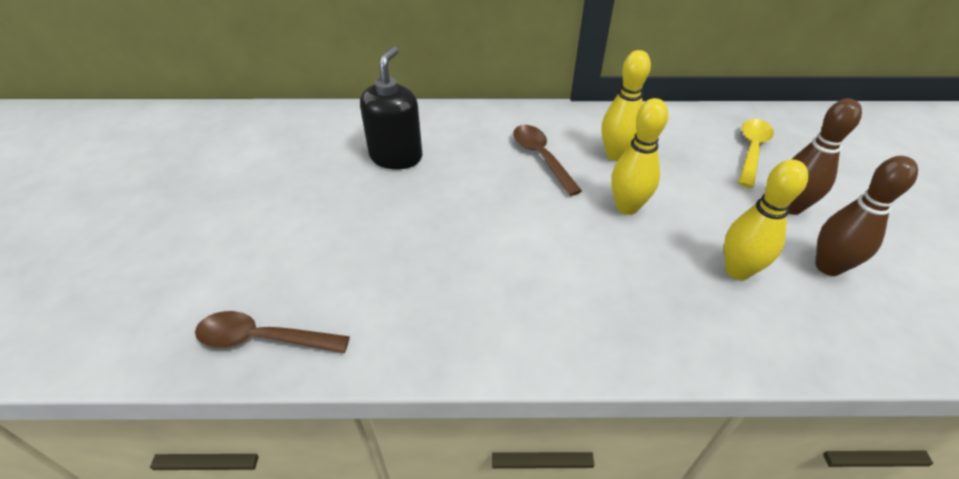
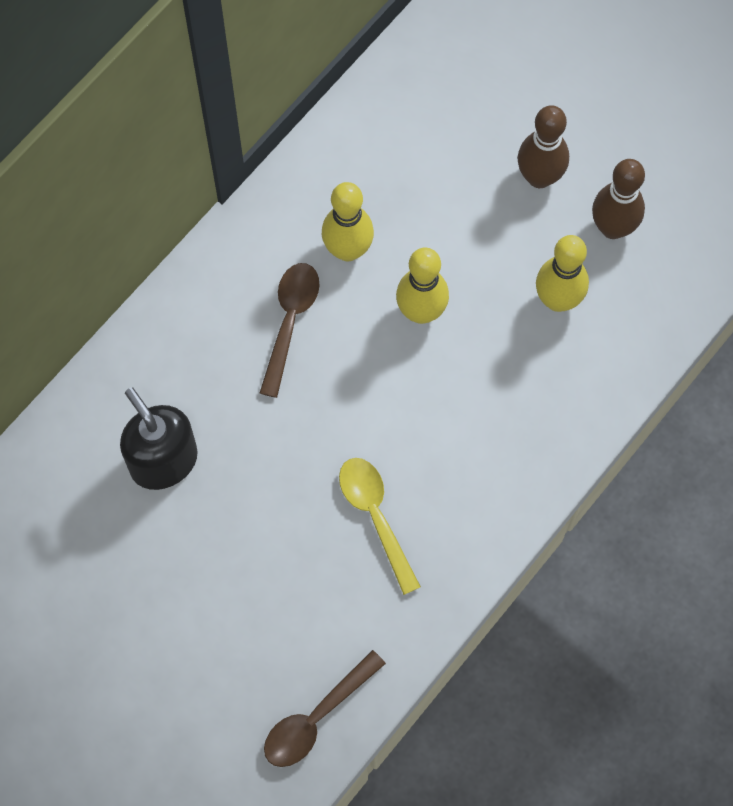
camera: 50 degrees left, 25 degrees up
(541, 157) = (290, 322): brown spoon -> brown spoon turned 90 degrees clockwise
(751, 151) = (453, 121): yellow spoon -> yellow spoon (376, 517)

